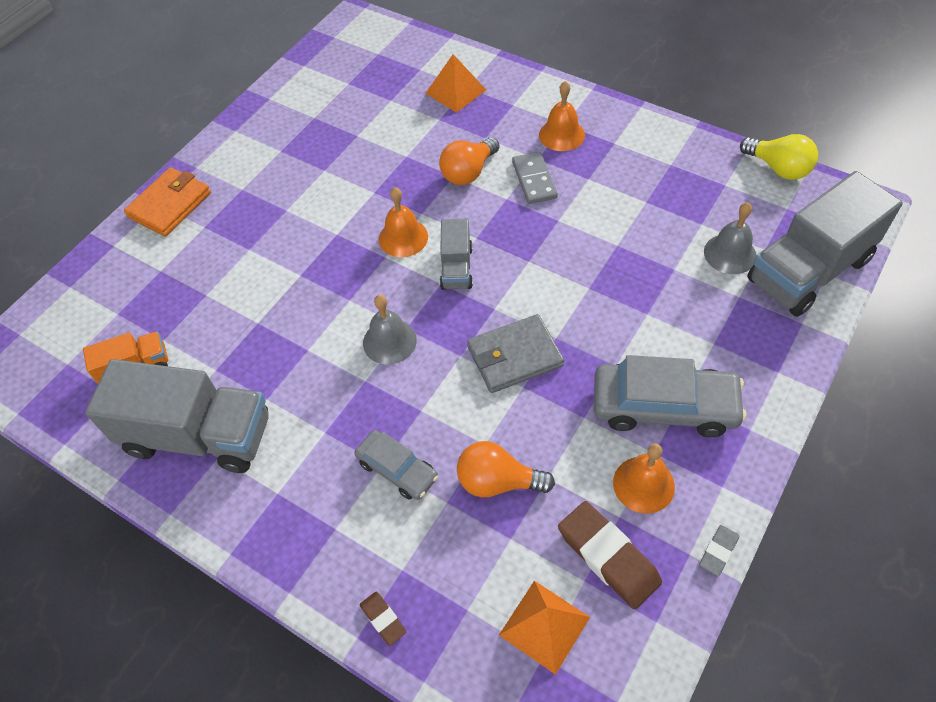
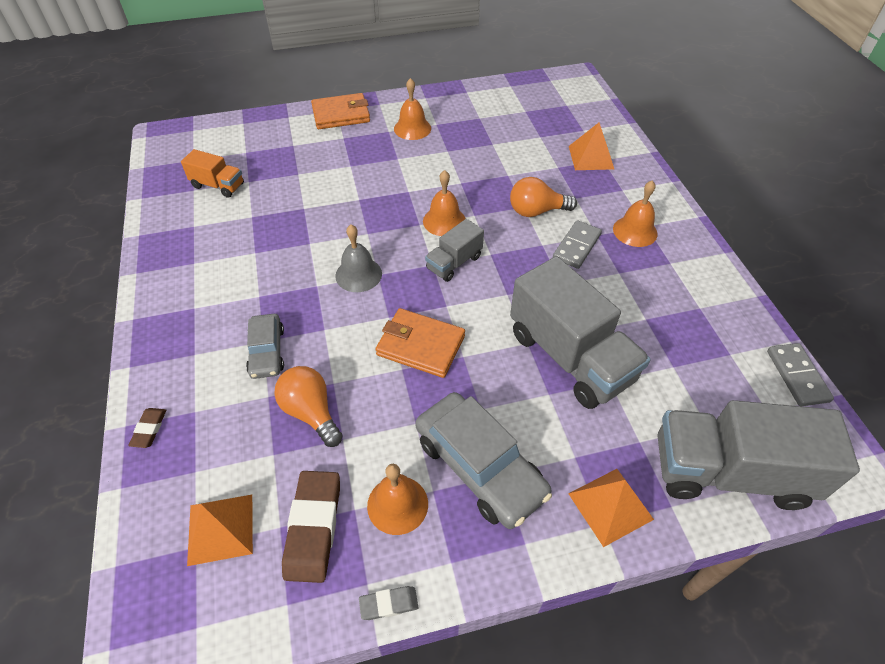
camera: 40 degrees right, 5 degrees down
(199, 435) = (200, 244): grey truck -> grey truck (570, 356)
(263, 170) = (412, 128): none -> orange bell
(515, 356) = (420, 345): grey wallet -> orange wallet
(730, 253) = (671, 405): grey bell -> none
(770, 356) = (610, 506): none -> orange pyramid
(778, 168) = (797, 376): yellow light bulb -> grey domino

